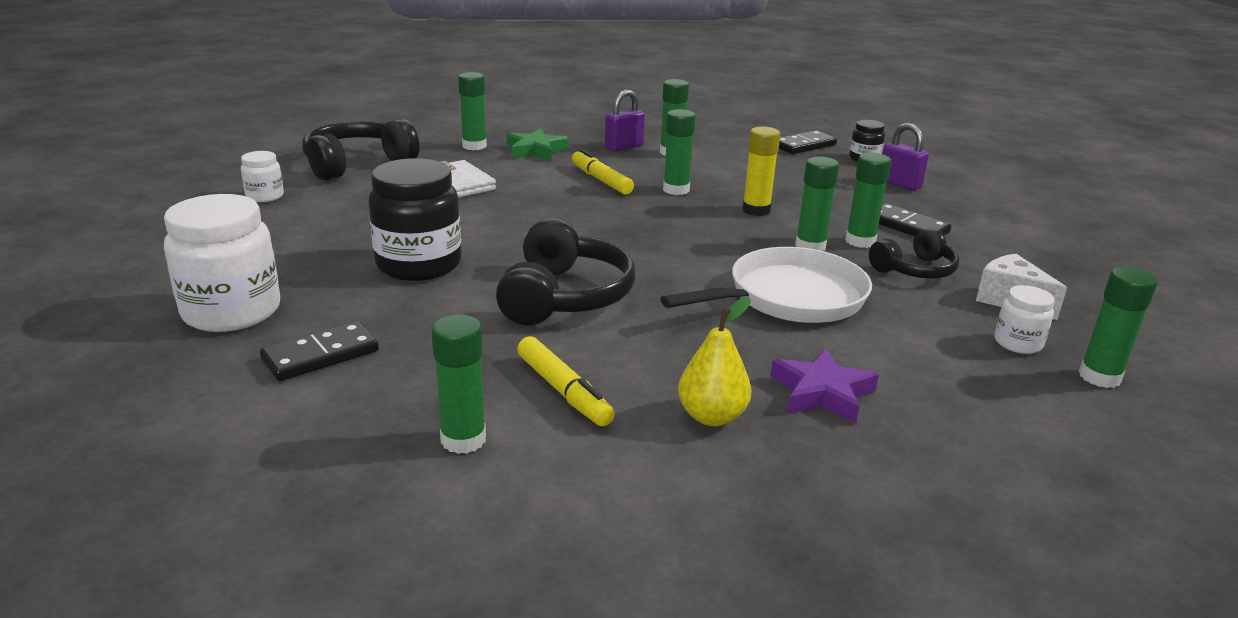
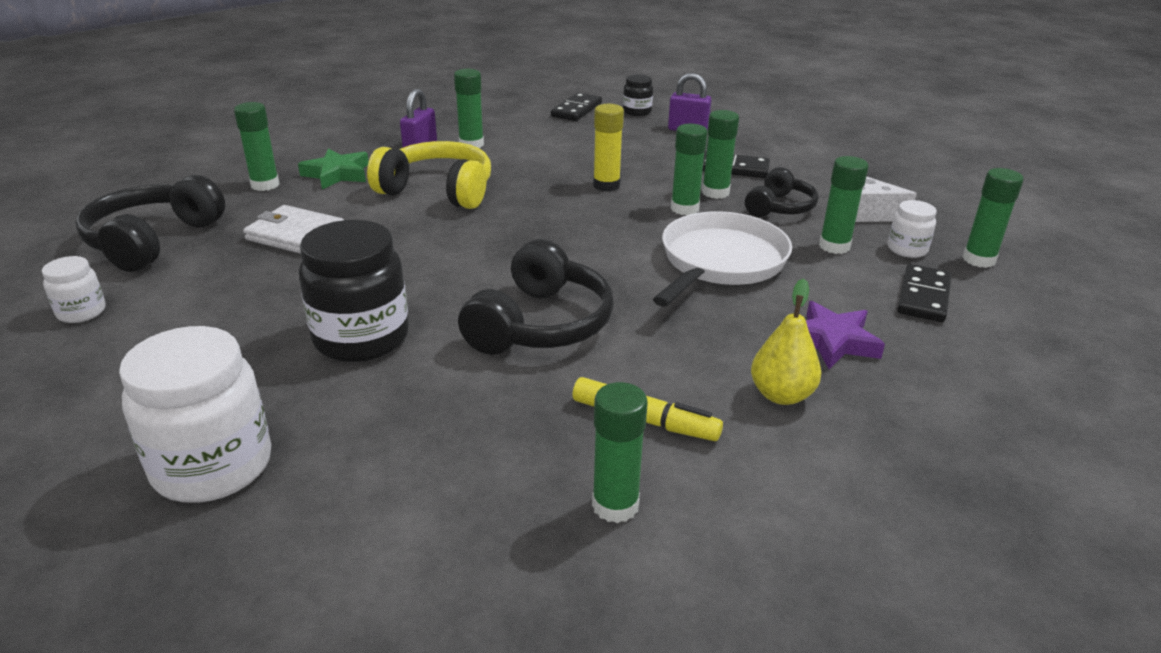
camera: 30 degrees left, 5 degrees up
(321, 355) = (375, 476): black domino -> black domino (923, 296)
(564, 296) = (540, 324): black headphones -> black headphones turned 45 degrees clockwise
(601, 180) = (438, 191): yellow marker -> yellow headphones
(676, 190) = (517, 183): green glue stick -> green glue stick (834, 246)

